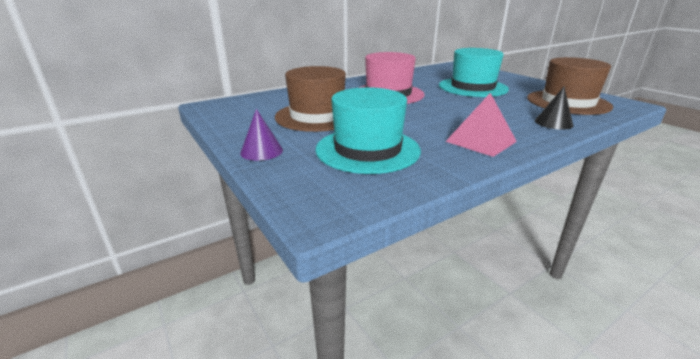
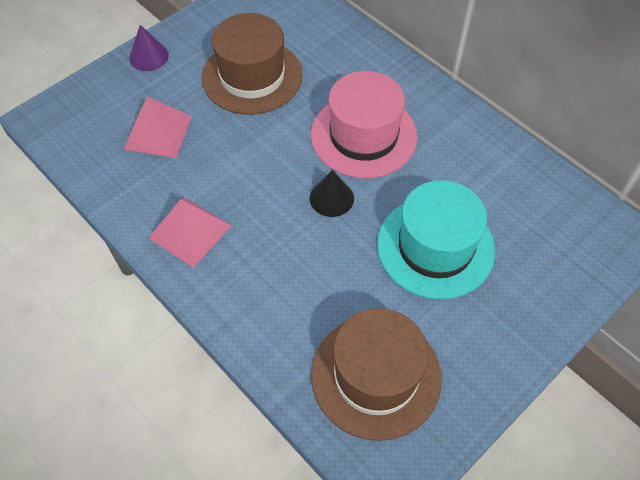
camera: 80 degrees right, 30 degrees up
(367, 149) = (158, 132): turquoise hat -> pink pyramid
(553, 123) = (266, 325): black cone -> black cone (331, 198)

